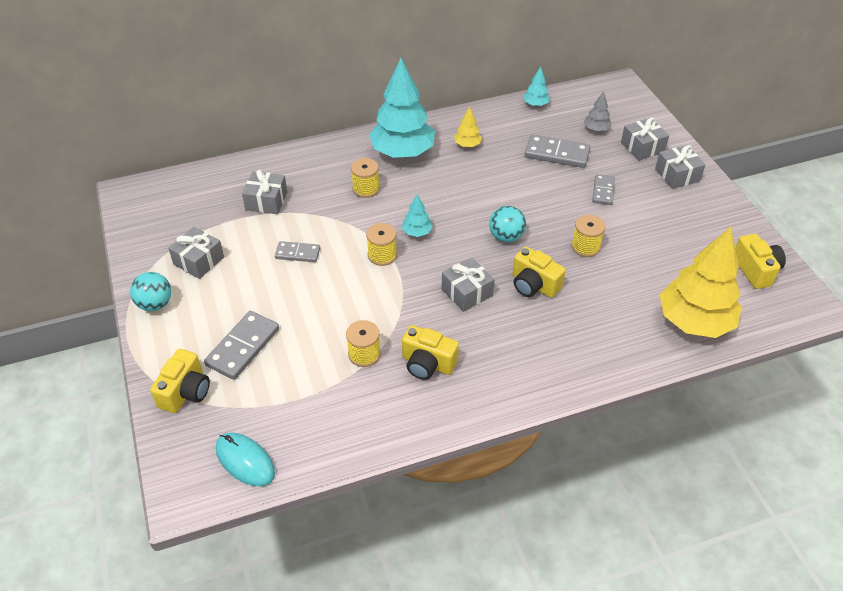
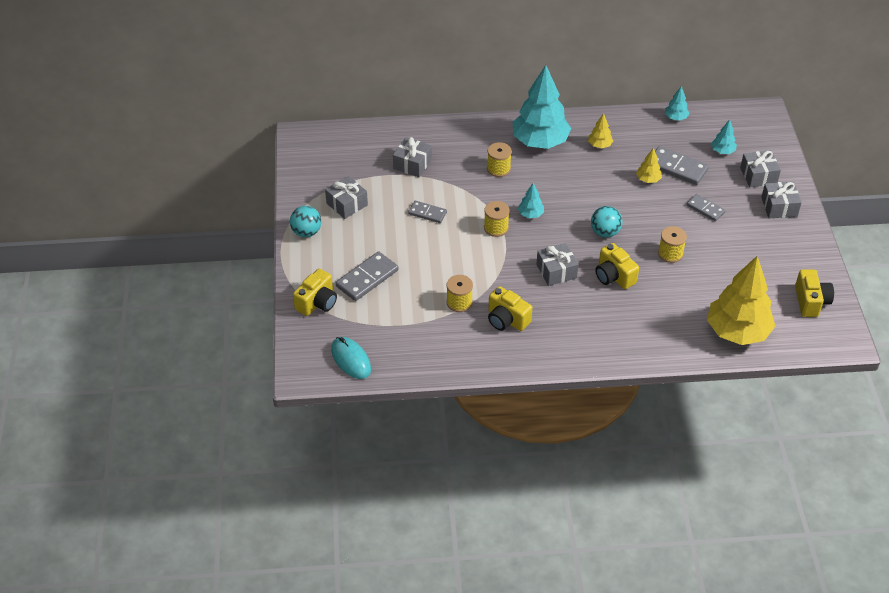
camera: 15 degrees right, 0 degrees up
(531, 171) = (648, 179): none -> yellow tree
(596, 129) = (722, 151): grey tree -> turquoise tree
(603, 191) = (705, 209): grey domino -> grey domino turned 75 degrees counterclockwise

